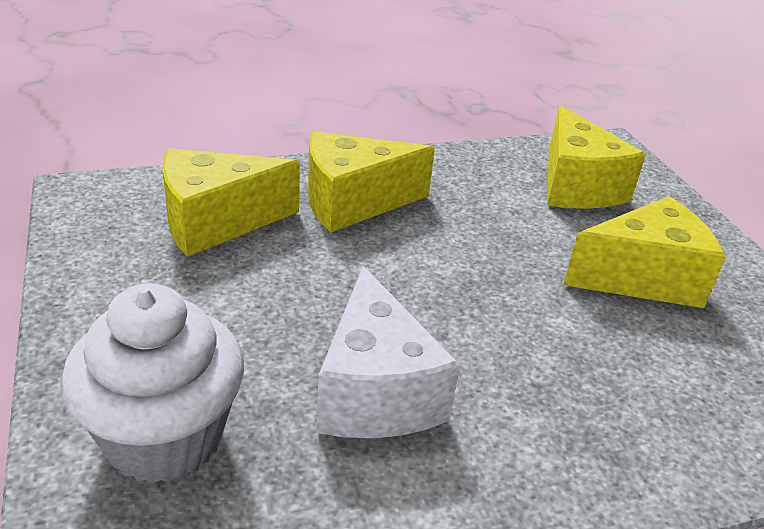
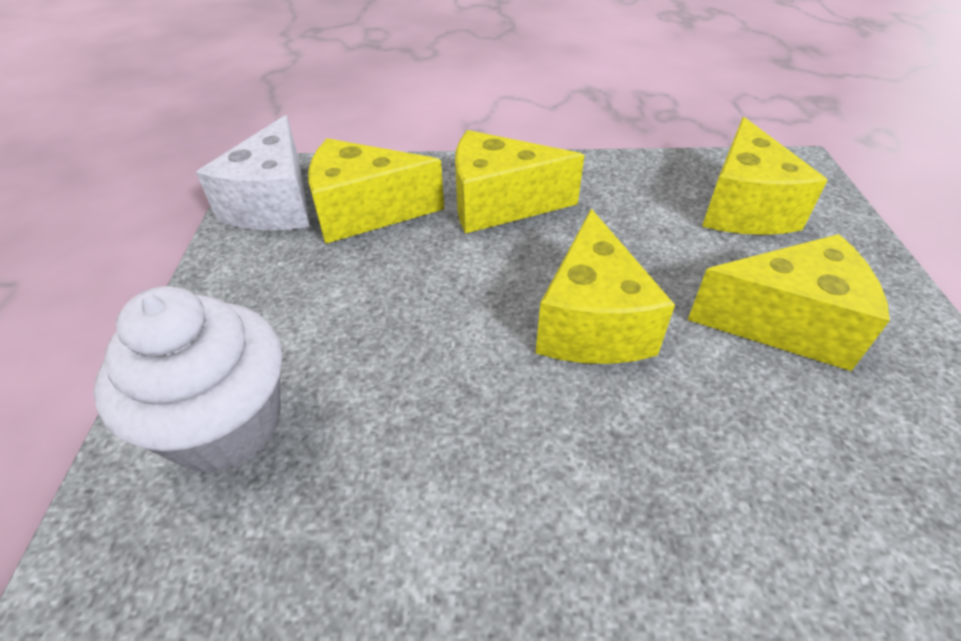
camera: 20 degrees right, 10 degrees up
(375, 391) = (440, 412): white cheese -> white cheese (275, 204)
(482, 297) = (592, 322): none -> yellow cheese

